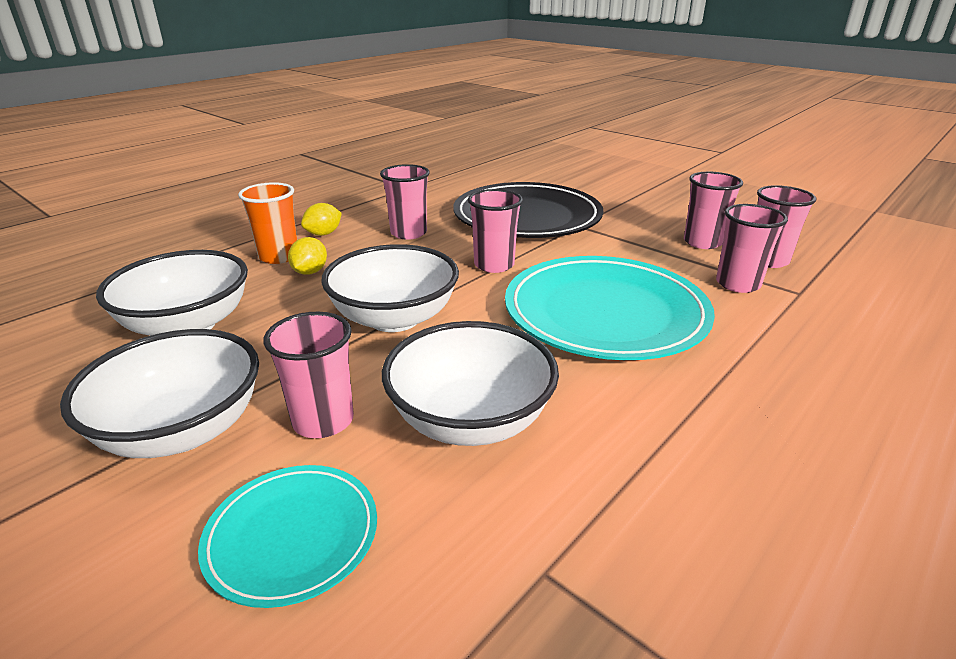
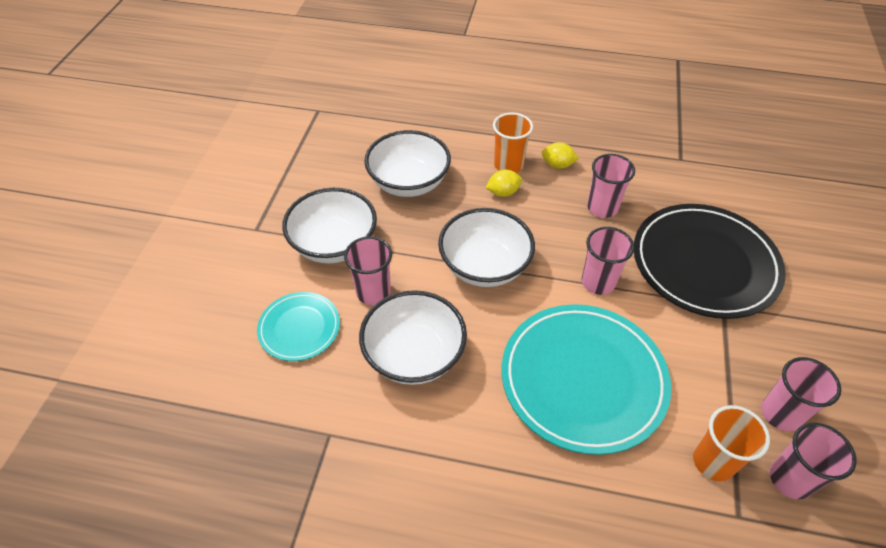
camera: 60 degrees right, 20 degrees up
(738, 284) = (713, 462): pink cup -> orange cup

